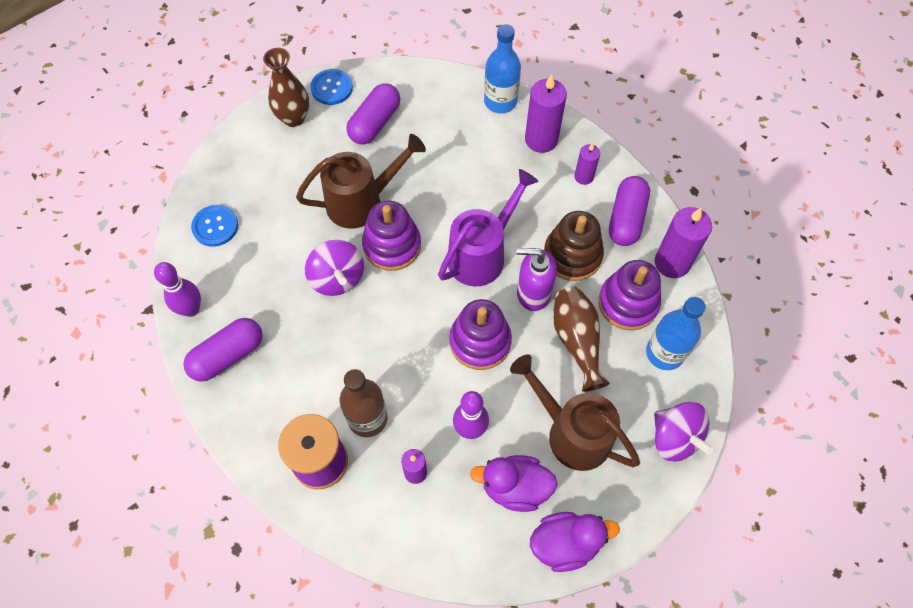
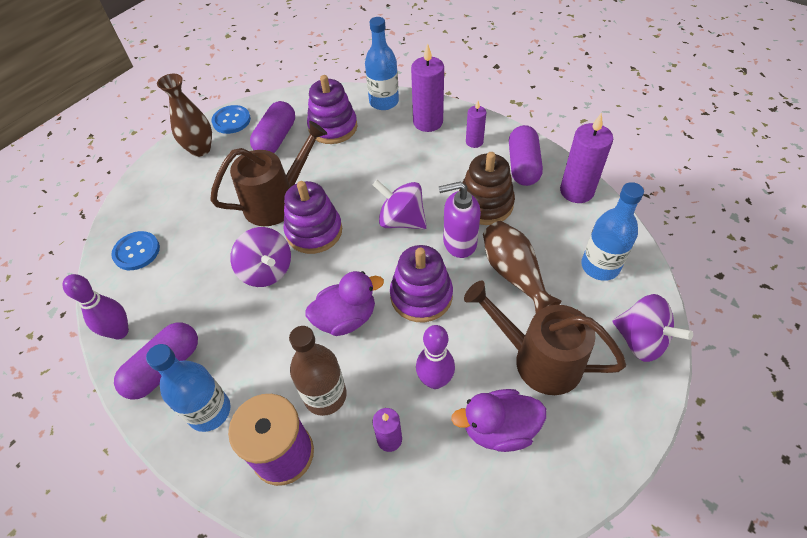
camera: 10 degrees left, 10 degrees down
(262, 407) = (209, 411): none -> blue bottle
(482, 254) = (401, 220): purple watering can -> purple spinning top
(565, 544) = (571, 475): purple duck -> purple duck (346, 318)
(628, 303) = (550, 232): purple stacking toy -> purple stacking toy (333, 127)

